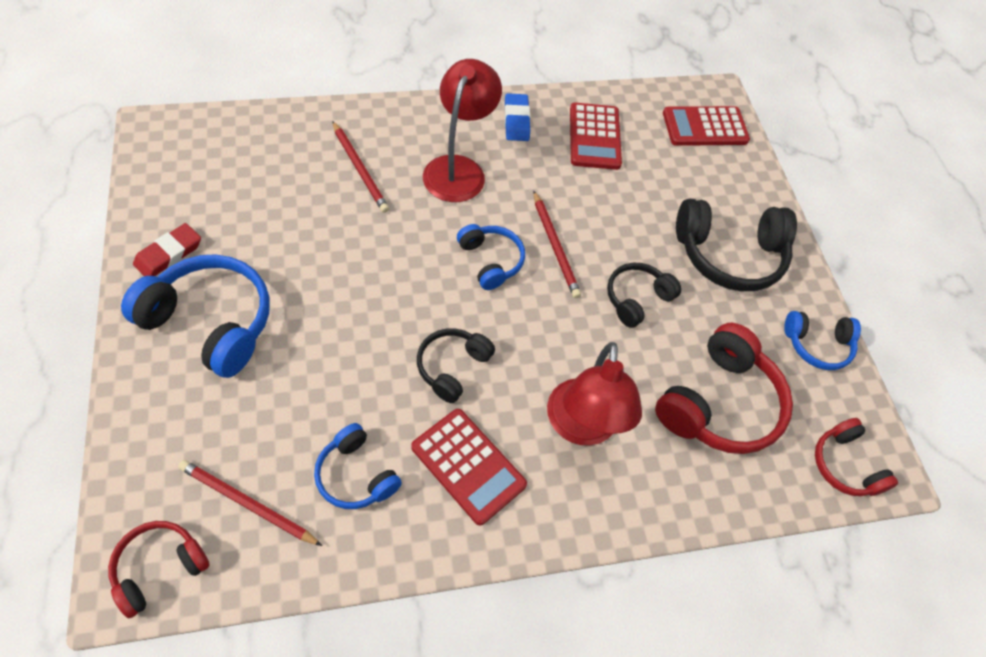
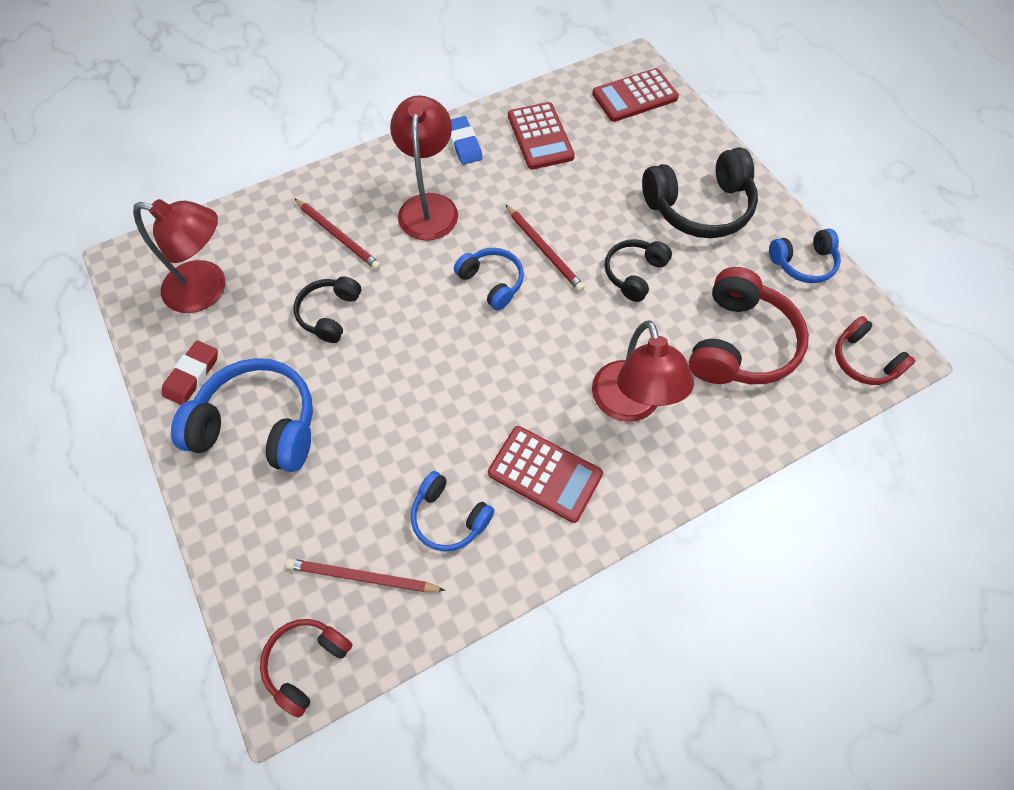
camera: 10 degrees left, 5 degrees up
(217, 179) = (208, 289): none -> red lamp
(452, 367) = (496, 391): black headphones -> black headphones (329, 314)

